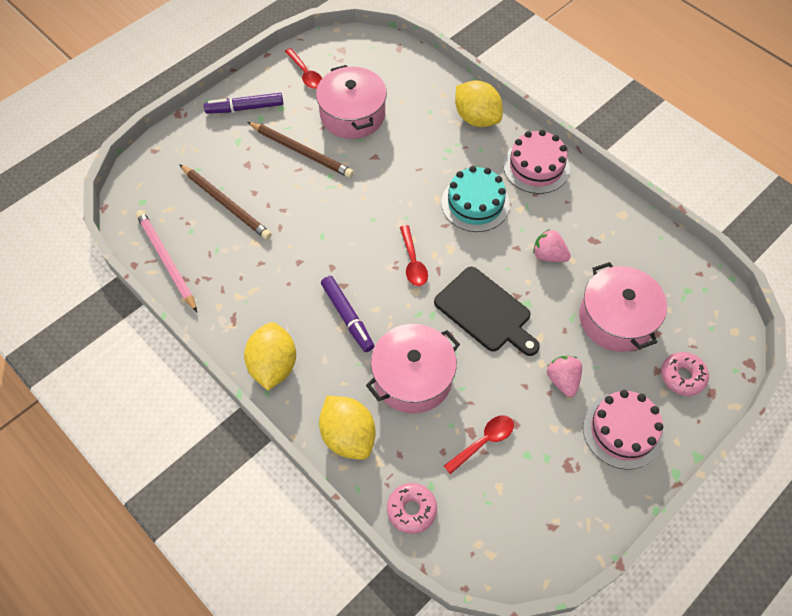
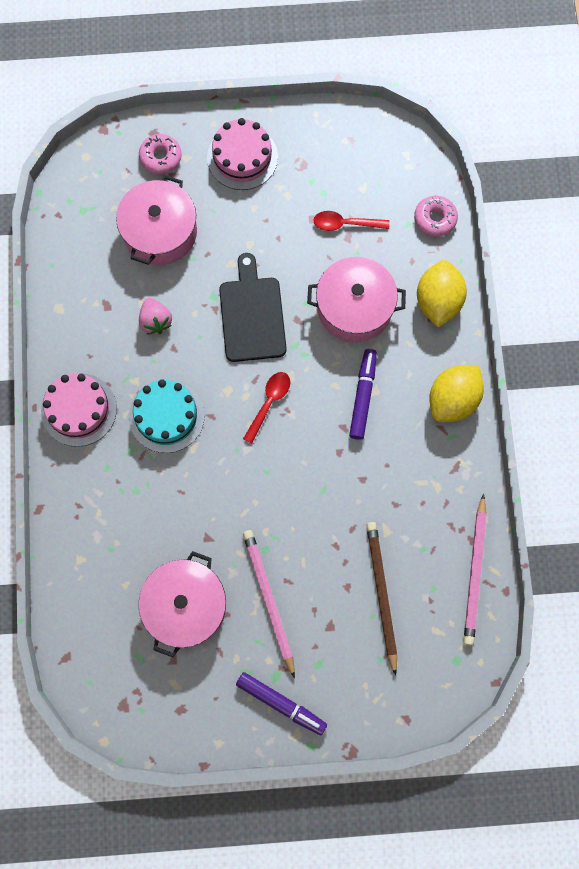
camera: 140 degrees left, 15 degrees up
(301, 151) = (268, 600): brown pencil -> pink pencil
(306, 74) = (186, 701): red spoon -> none
(476, 118) = (77, 505): yellow lemon -> none
(562, 380) = (247, 221): pink strawberry -> none

